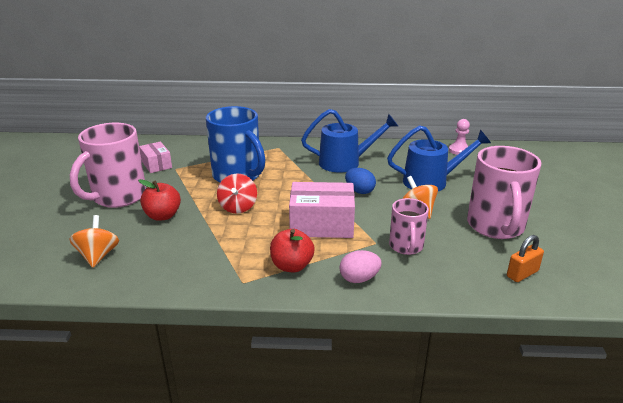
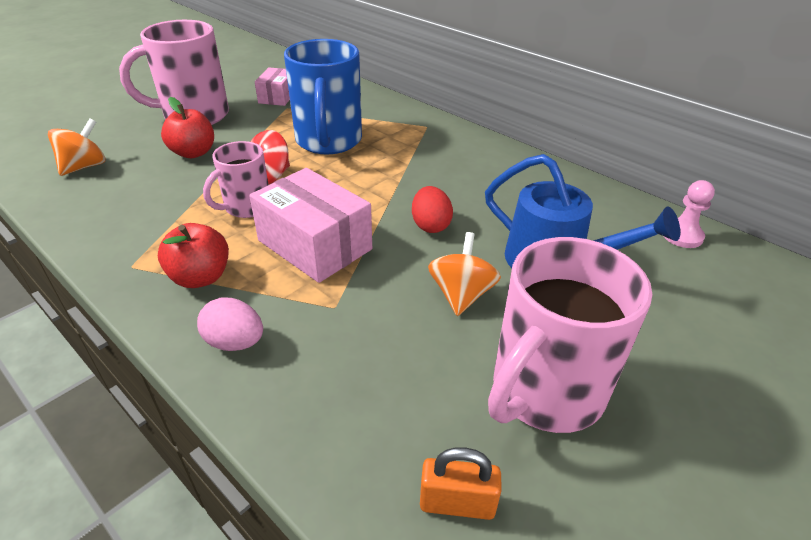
camera: 40 degrees right, 10 degrees up
(346, 162) = (476, 179): blue watering can -> none
(359, 191) = (430, 225): blue egg -> red egg
(406, 247) = (361, 337): pink mug -> pink mug (246, 207)

